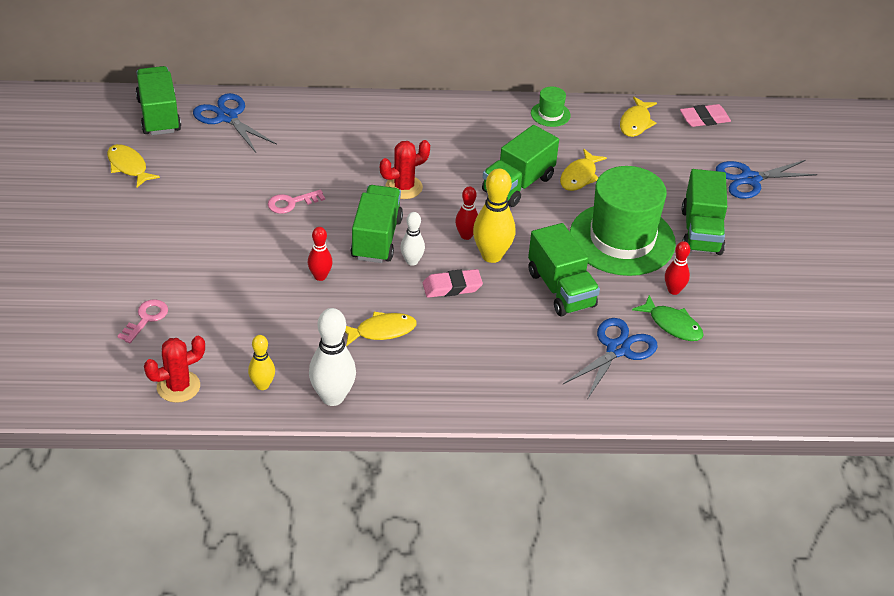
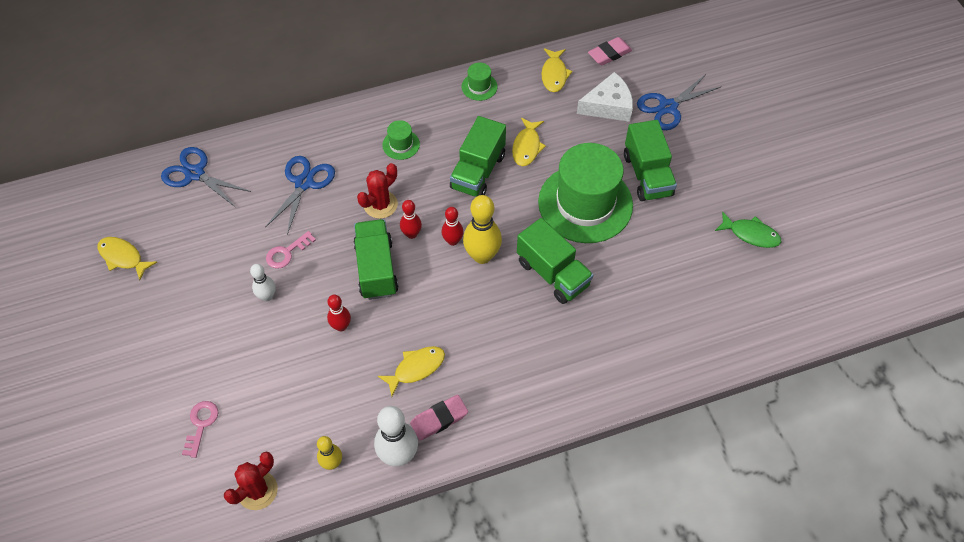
camera: 15 degrees left, 15 degrees up
(158, 115) = (130, 190): green truck -> none
(412, 261) = (415, 284): white bowling pin -> white bowling pin (267, 296)
(446, 143) = (401, 144): none -> green hat
(452, 287) = (460, 301): pink eraser -> pink eraser (439, 419)
(617, 349) = (621, 322): blue scissors -> blue scissors (304, 183)
(672, 325) = (657, 281): green fish -> green fish (751, 234)
(674, 290) = (646, 244): red bowling pin -> red bowling pin (411, 234)
(684, 163) = (608, 106): none -> white cheese

